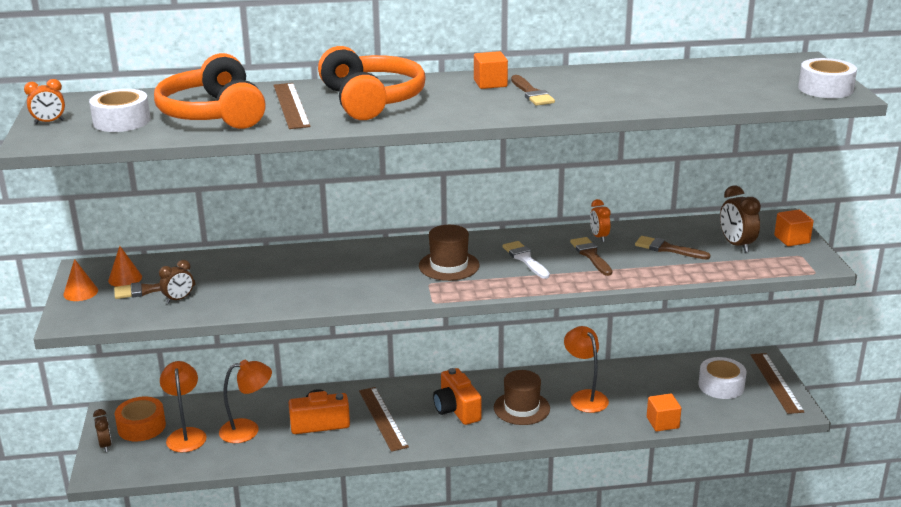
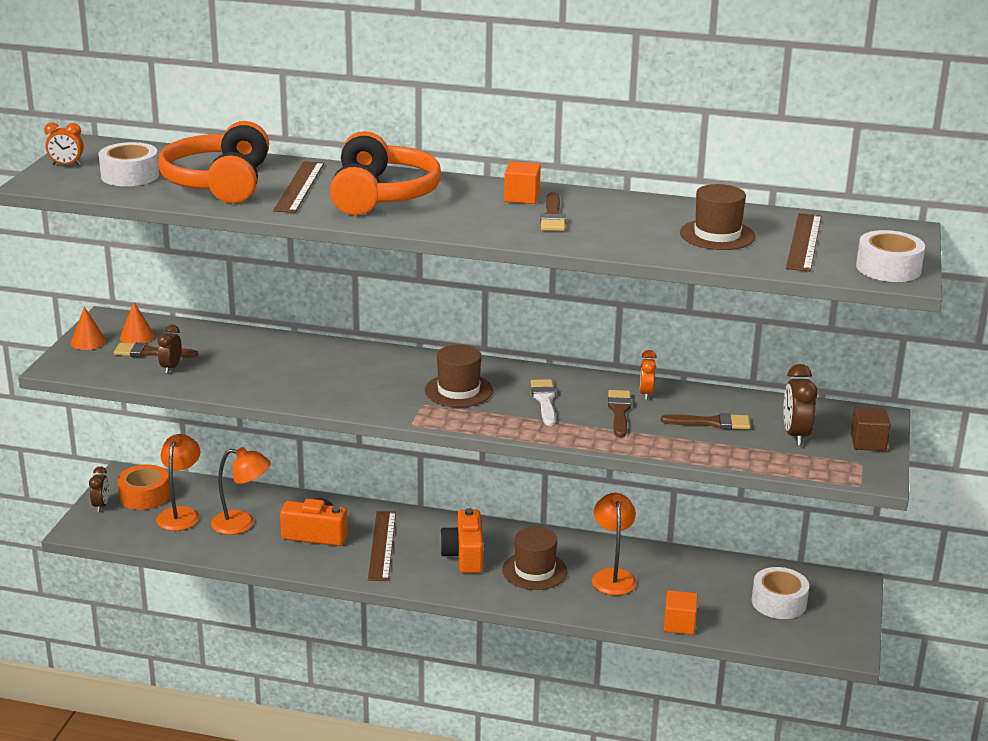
camera: 20 degrees right, 0 degrees up
(179, 299) = (171, 368): brown clock -> brown clock turned 120 degrees clockwise
(667, 249) = (711, 423): brown brush -> brown brush turned 135 degrees clockwise
(674, 86) = (717, 235): none -> brown hat
(776, 382) = (848, 615): brown ruler -> brown ruler (804, 242)
(792, 239) = (868, 443): orange cube -> brown cube

